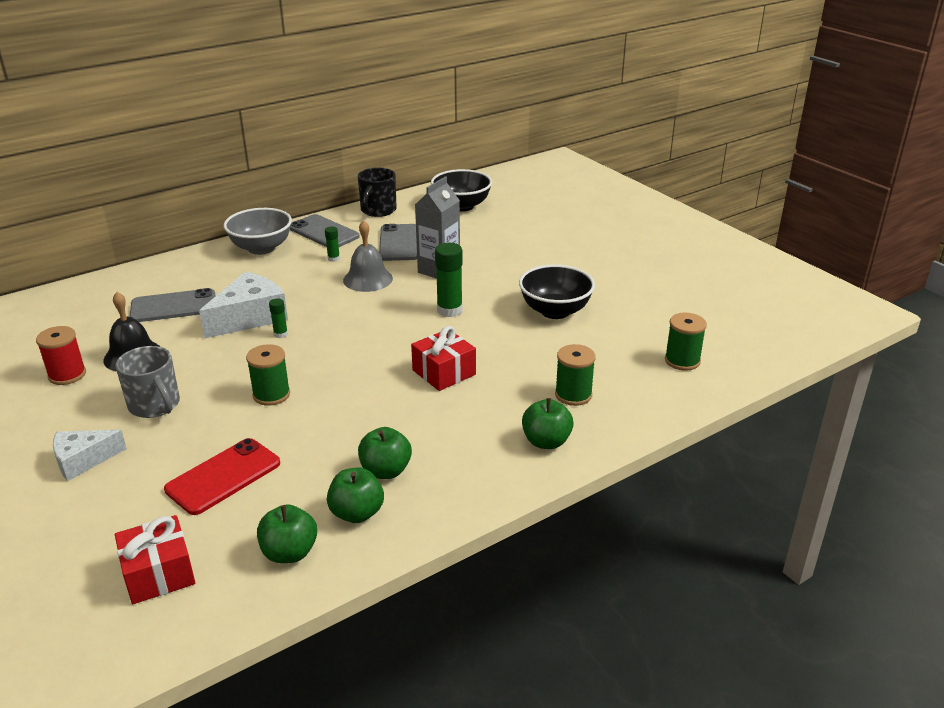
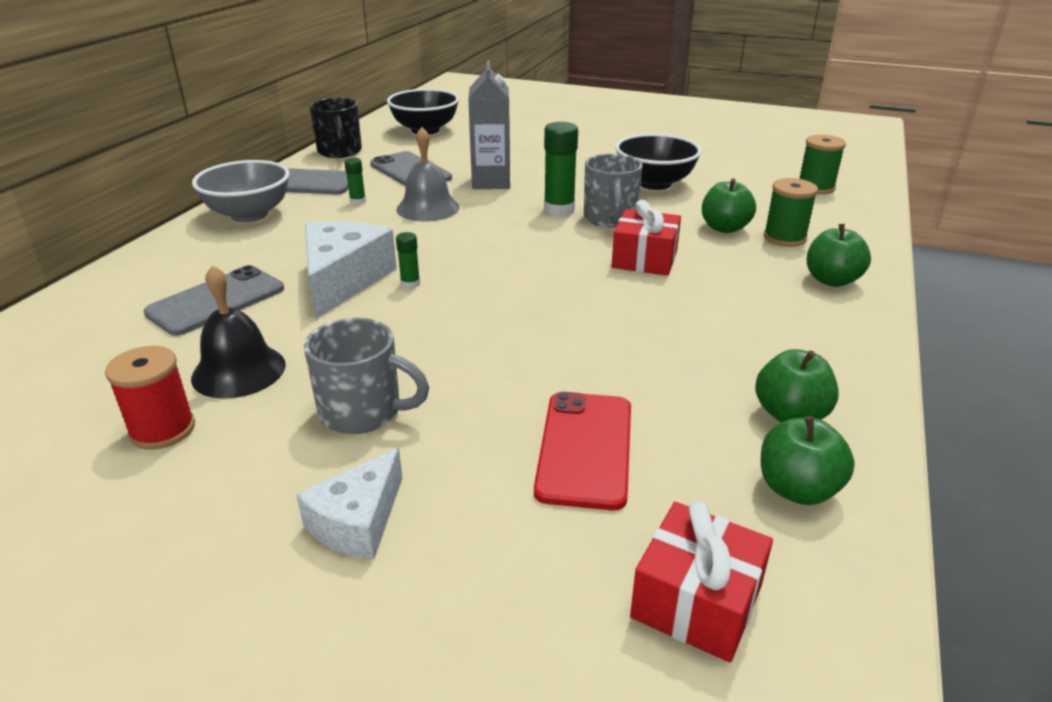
camera: 35 degrees left, 0 degrees up
(271, 395) = (499, 343): green spool -> none
(385, 471) = (745, 363): green apple -> green apple (724, 228)
(472, 331) = (610, 219): none -> grey mug

